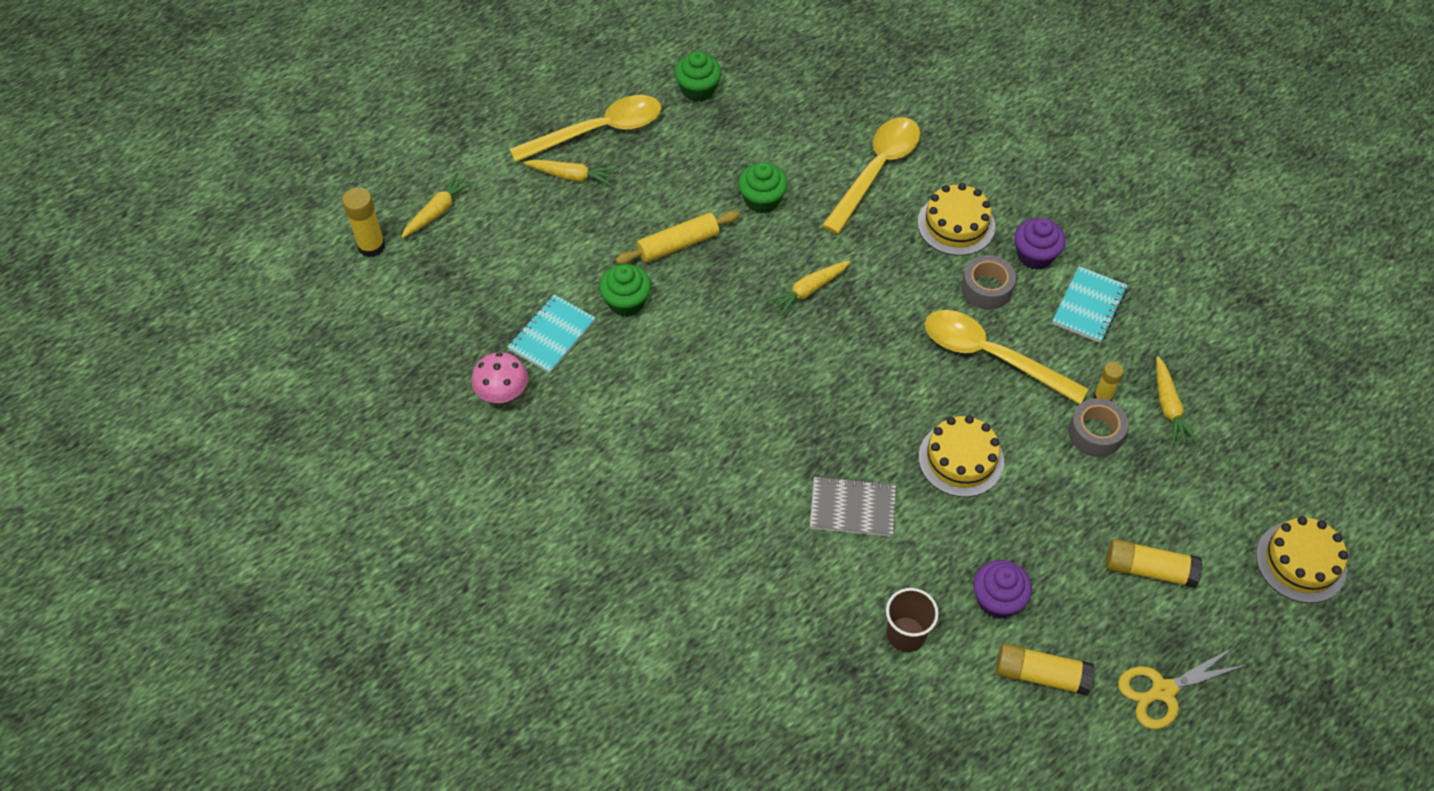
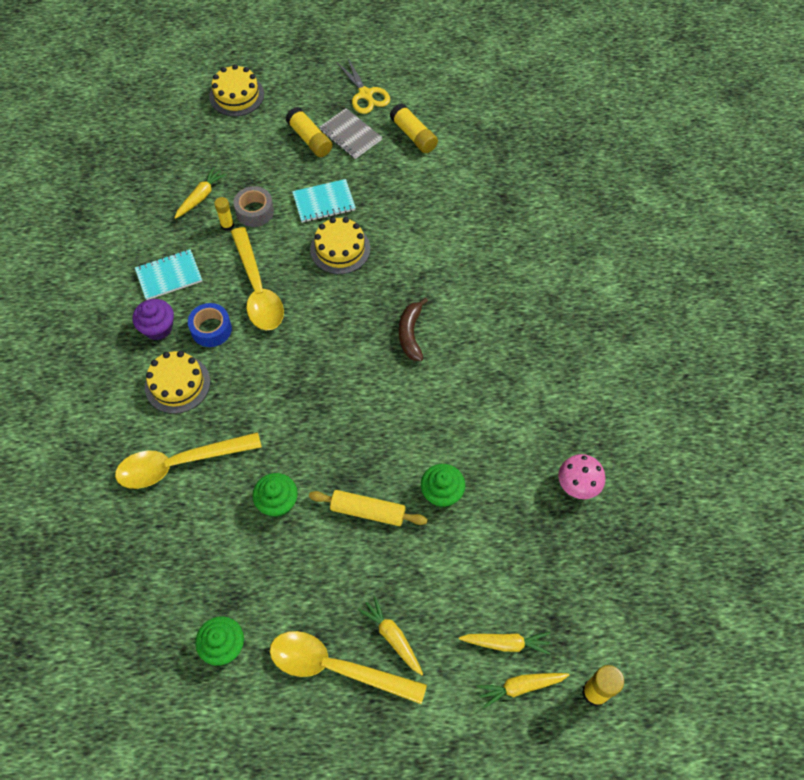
camera: 140 degrees left, 5 degrees up
(552, 335) = (512, 505): turquoise notebook -> turquoise notebook (324, 202)
(794, 422) = (410, 334): none -> brown banana
(808, 291) = (317, 410): yellow carrot -> yellow carrot (506, 643)
(852, 508) = (425, 266): grey notebook -> grey notebook (350, 135)
(906, 634) = (460, 192): brown cup -> none
(986, 288) = (211, 329): grey tape -> blue tape
(997, 600) = (398, 176): purple cupcake -> none
(1163, 691) = (365, 94): yellow scissors -> yellow scissors turned 45 degrees clockwise

